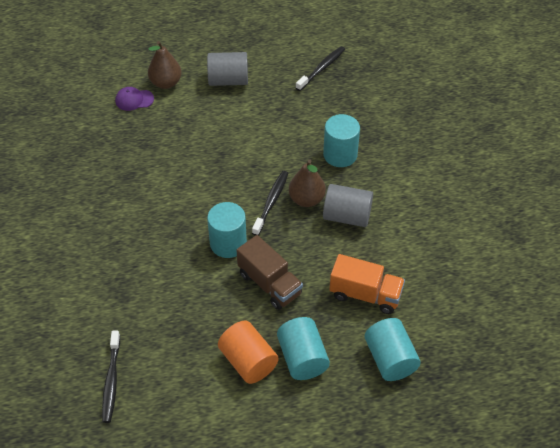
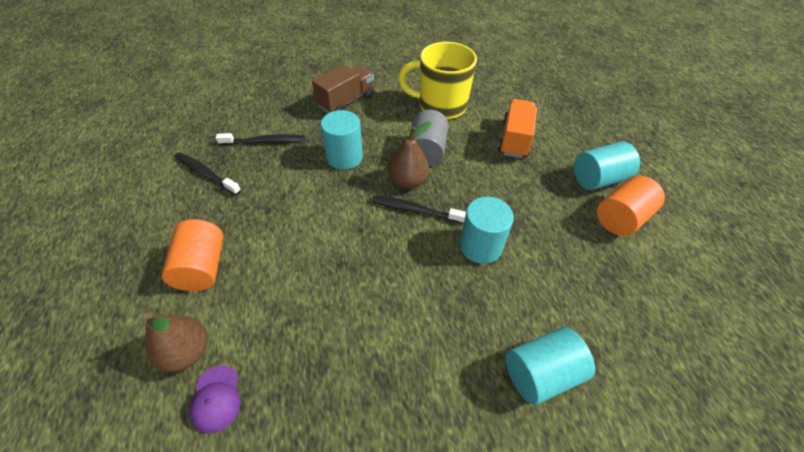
camera: 95 degrees left, 0 degrees up
(111, 380) = (710, 347): black toothbrush -> black toothbrush (264, 142)
(228, 80) = (202, 267): grey cylinder -> orange cylinder
(269, 284) = (524, 206): brown truck -> brown truck (346, 101)
(390, 359) = (573, 126): turquoise cylinder -> turquoise cylinder (541, 373)
(421, 235) = (440, 106): none -> yellow mug

